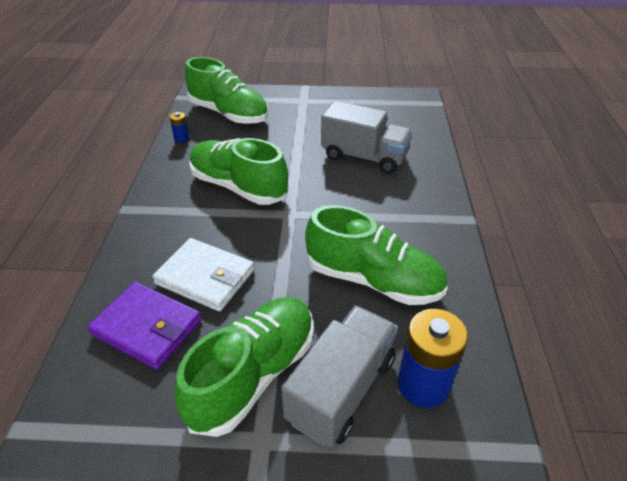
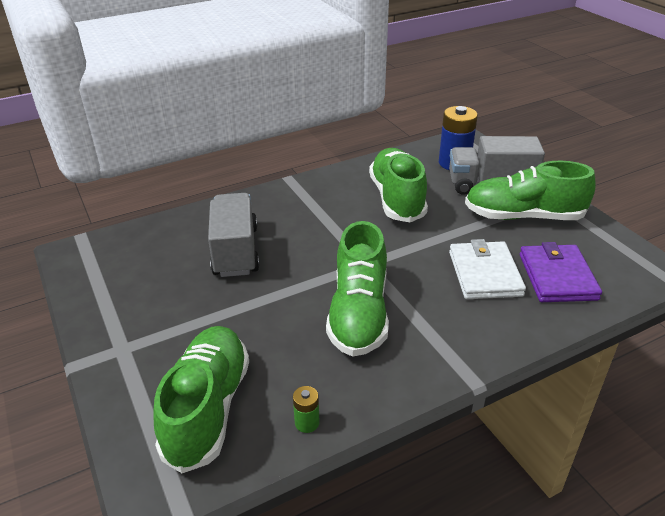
camera: 120 degrees left, 5 degrees down
(181, 138) = (307, 423): blue battery -> green battery

